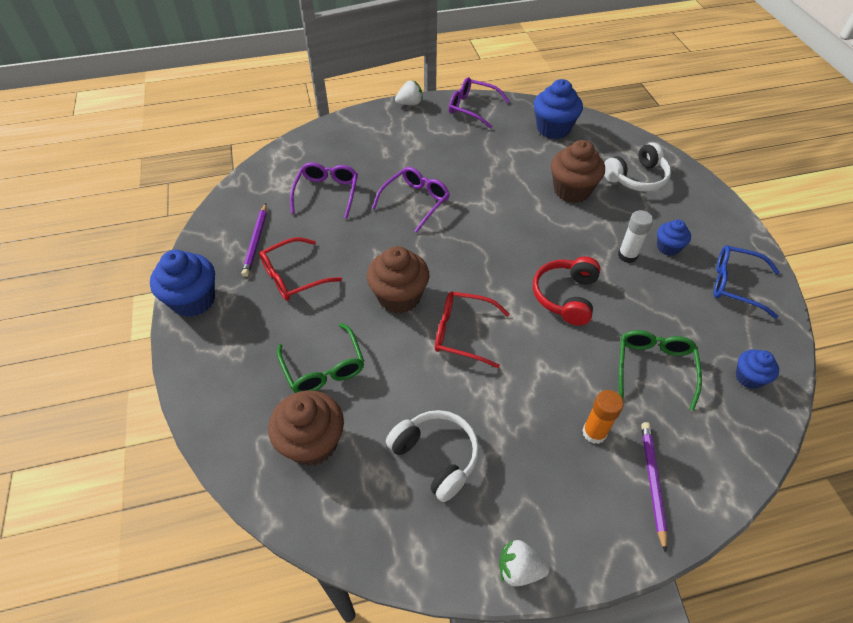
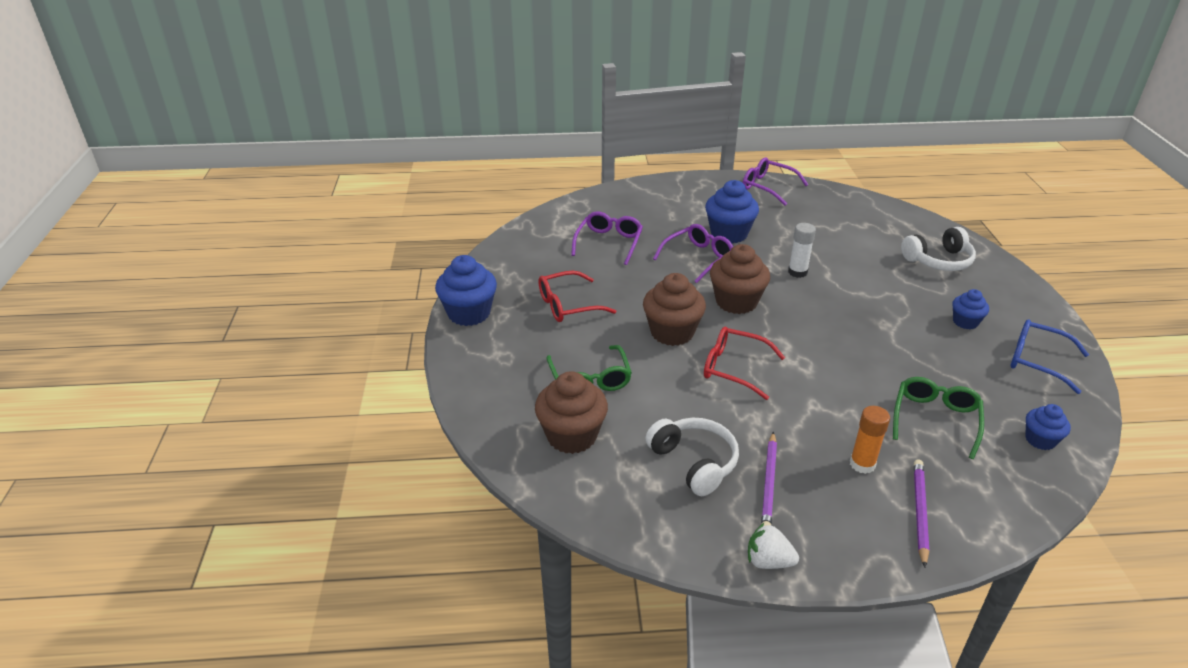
camera: 10 degrees right, 15 degrees down
(256, 241) = (534, 274): purple pencil -> purple pencil (769, 483)
(410, 103) = (702, 178): white strawberry -> none
(553, 129) = (852, 211): blue cupcake -> blue cupcake (729, 234)
(565, 296) = (847, 350): red headphones -> none
(572, 190) = (865, 264): brown cupcake -> brown cupcake (736, 302)
(627, 255) = (919, 324): white glue stick -> white glue stick (797, 272)

